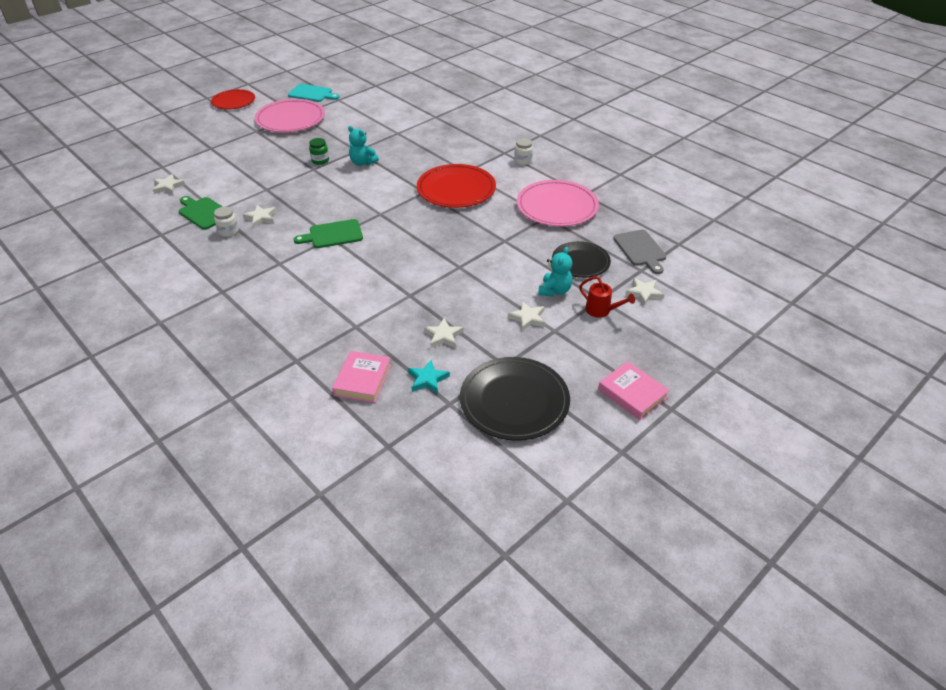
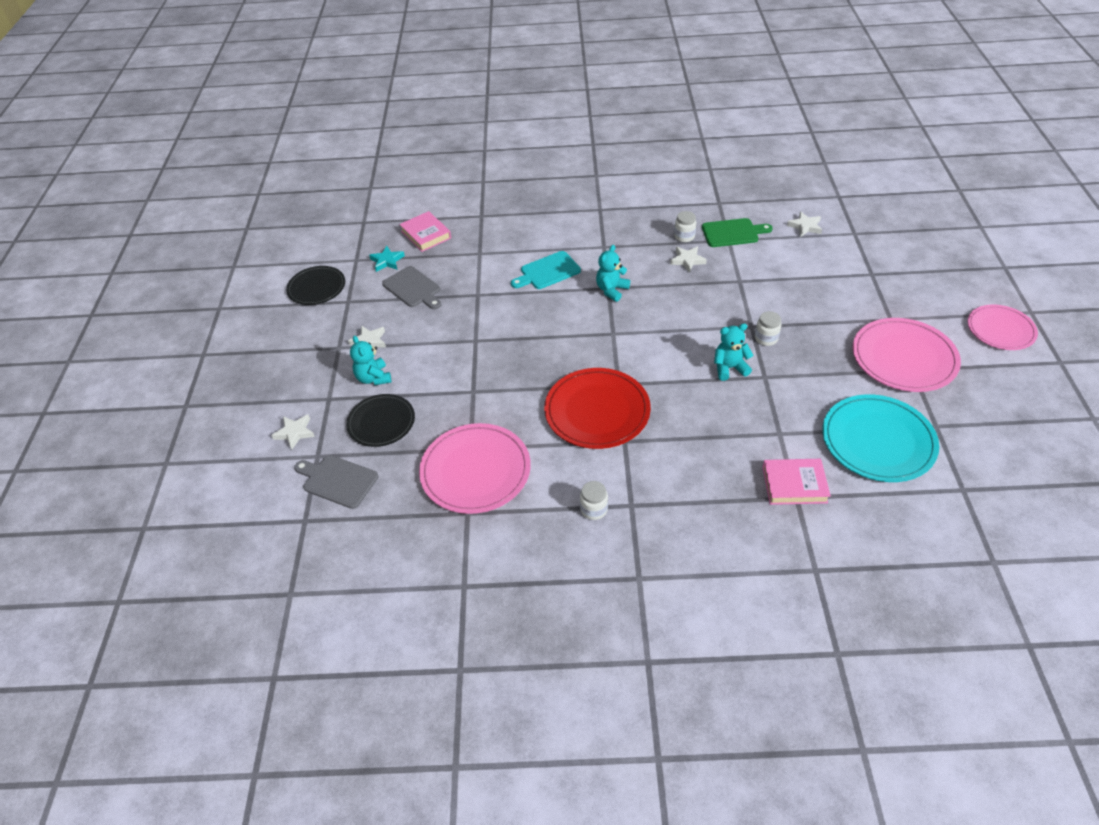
camera: 135 degrees right, 5 degrees up
(233, 101) = (1000, 329): red plate -> pink plate
(312, 94) = (977, 409): turquoise cutting board -> turquoise cutting board (547, 271)
(320, 161) = (766, 338): green jar -> white jar
(333, 235) = (611, 290): green cutting board -> turquoise teddy bear
(368, 109) = (878, 441): none -> turquoise plate
(443, 336) = (413, 288): white star -> grey cutting board
(514, 401) = (316, 287): black plate -> black plate, size x0.65
(601, 311) = (317, 389): red watering can -> none
(632, 393) = (239, 345): pink book -> pink book (794, 485)

